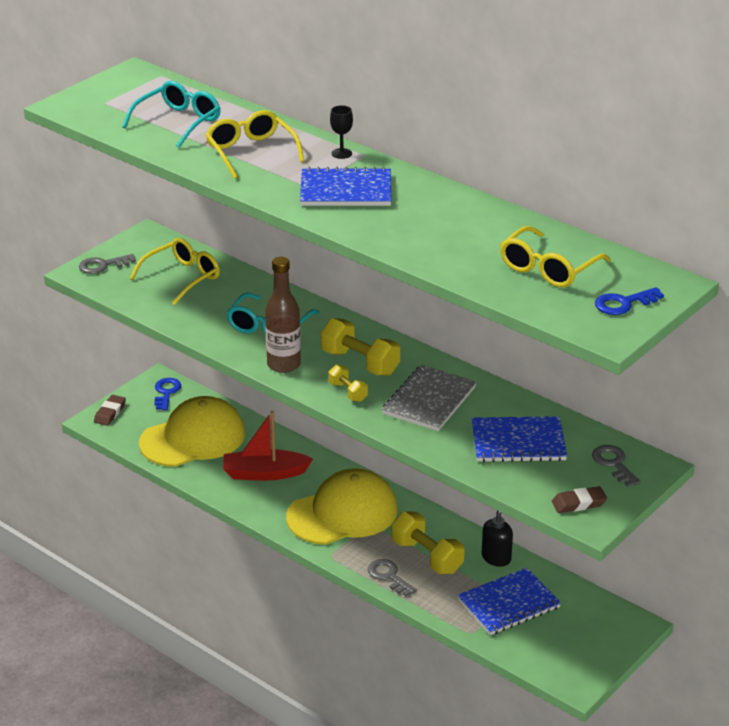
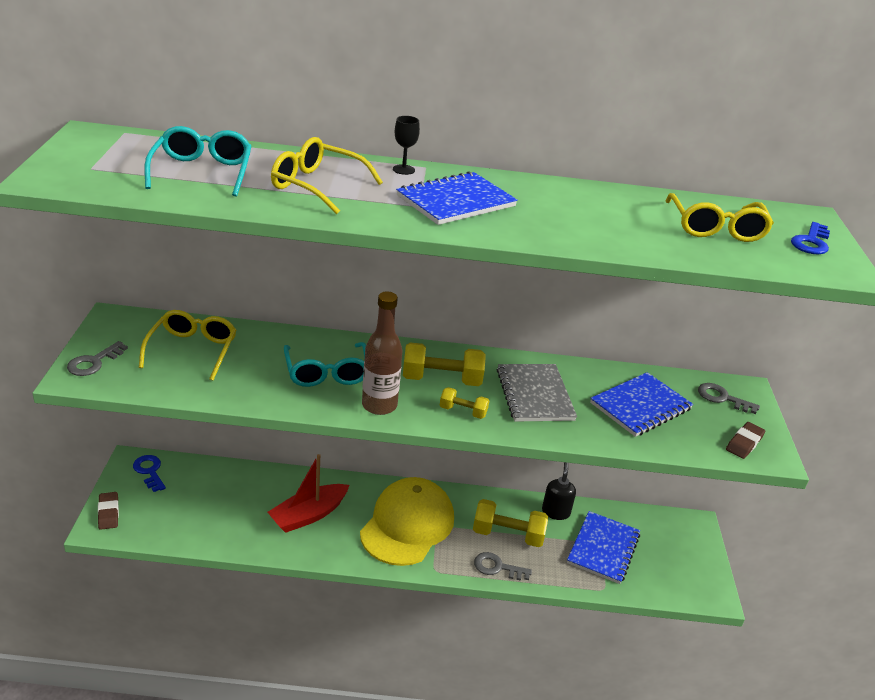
camera: 40 degrees left, 0 degrees up
(193, 438) = (214, 507): yellow cap -> none

